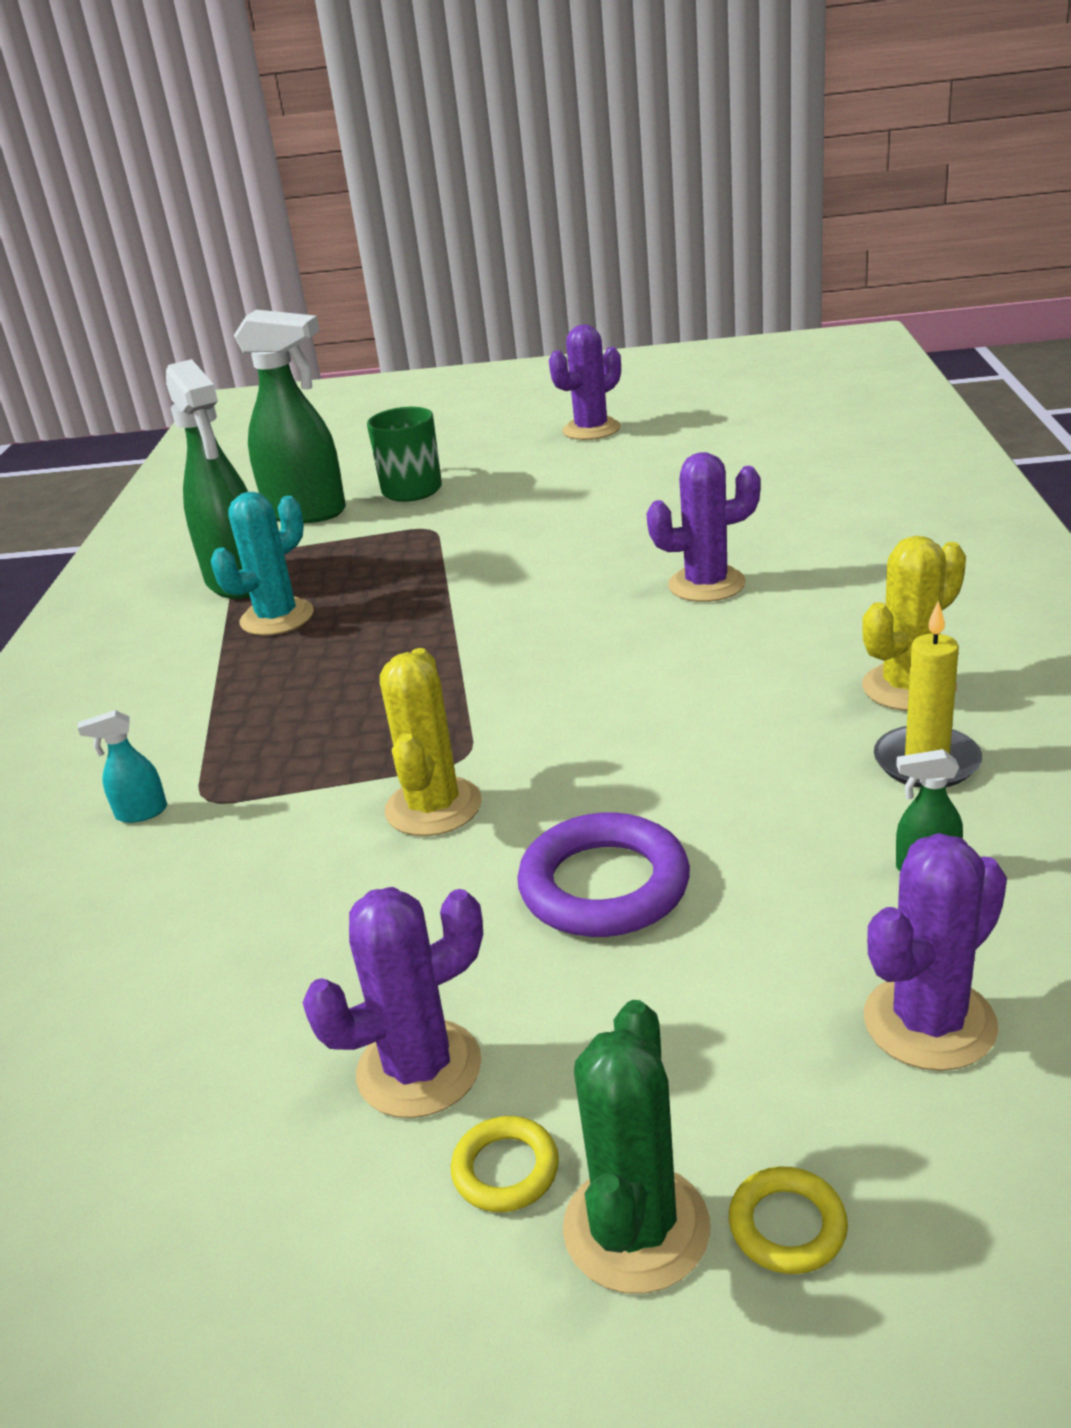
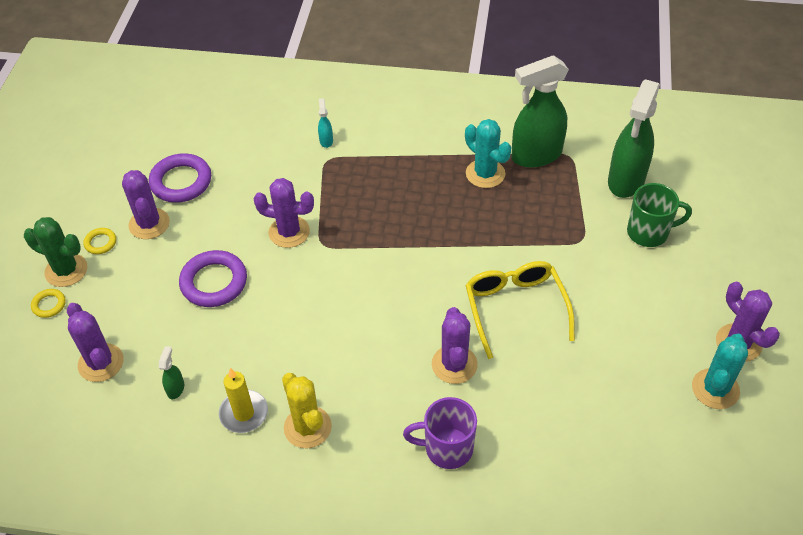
camera: 95 degrees right, 20 degrees up
(249, 1043) = (181, 182): none -> purple ring
(433, 807) = (289, 232): yellow cactus -> purple cactus
(579, 555) = (516, 309): none -> yellow glasses
(666, 434) = (715, 389): none -> turquoise cactus
(863, 568) = (447, 448): none -> purple mug

